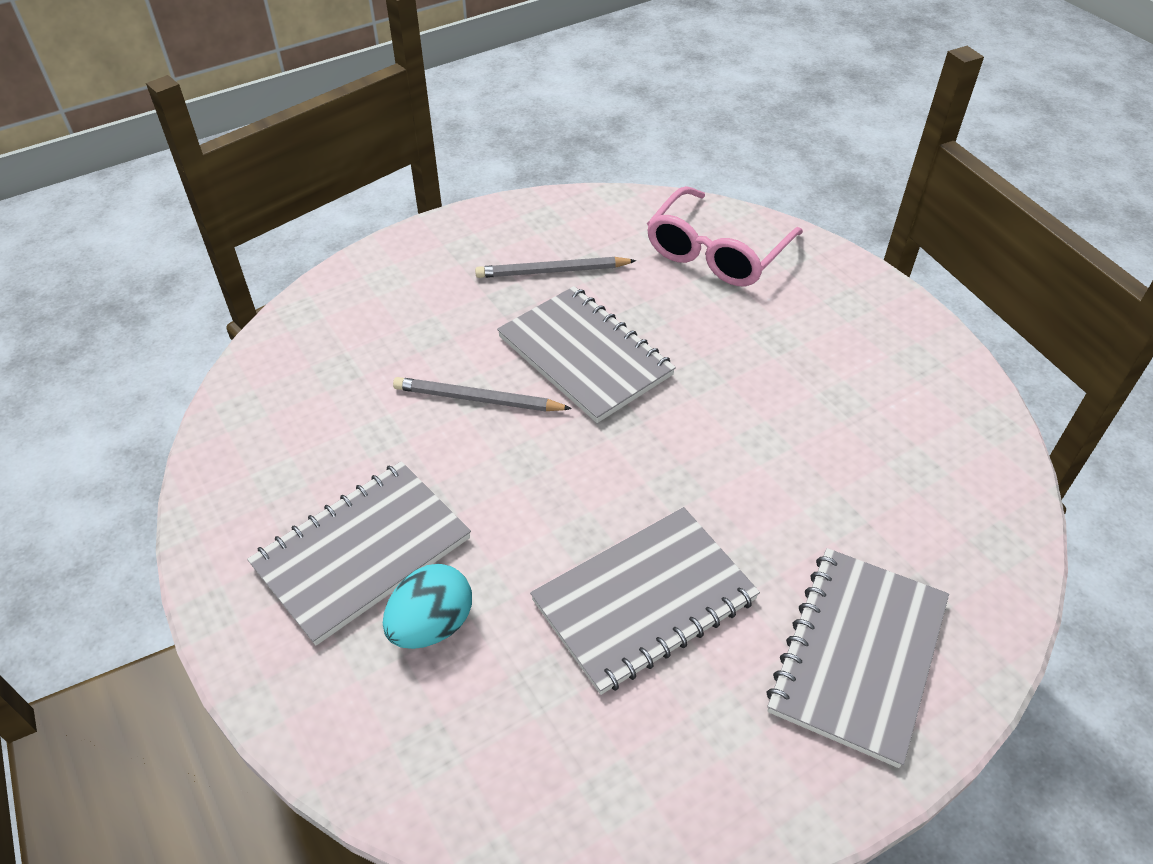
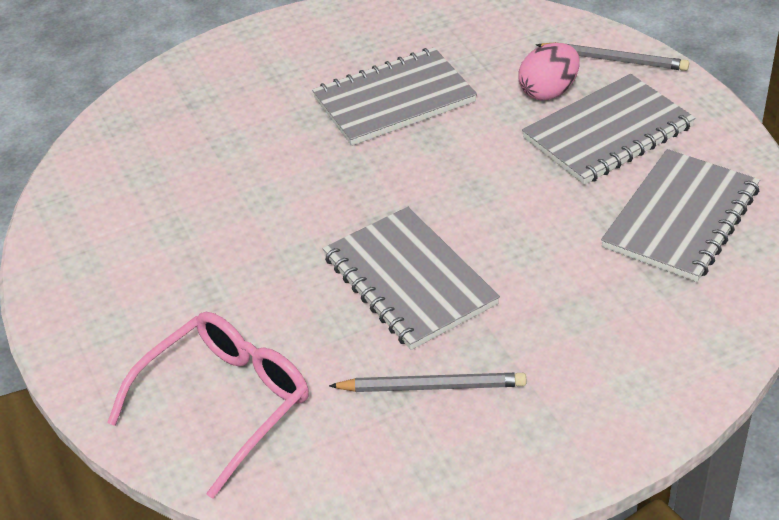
camera: 170 degrees left, 5 degrees down
(432, 625) = (548, 92): turquoise egg -> pink egg
(478, 399) = (519, 242): grey pencil -> grey pencil (614, 59)
(858, 655) = (258, 70): grey notebook -> grey notebook (680, 218)

